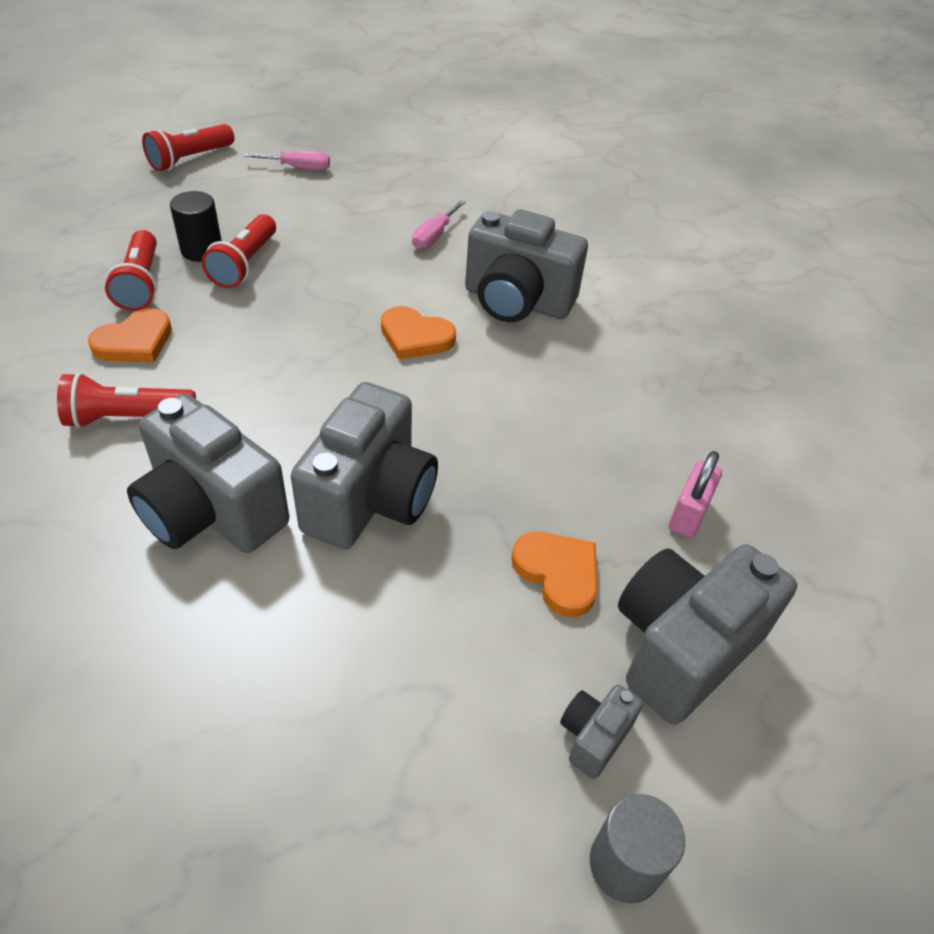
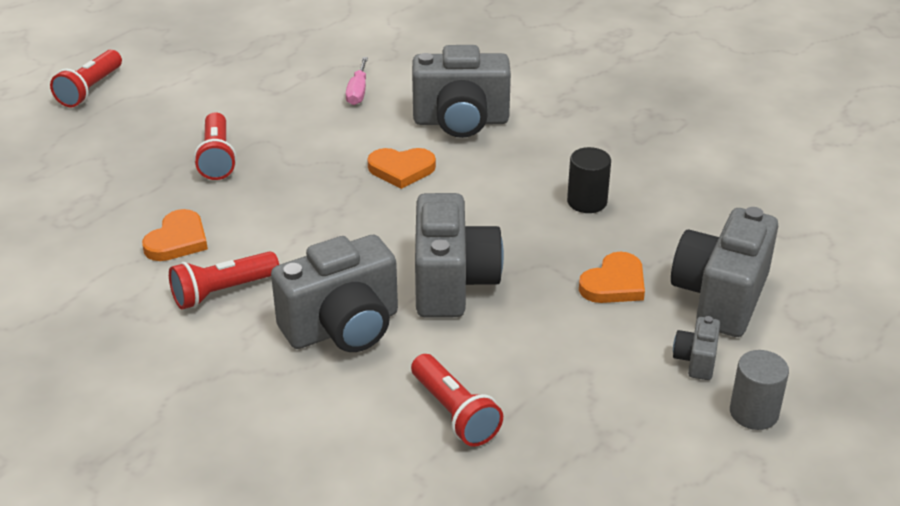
camera: 20 degrees left, 10 degrees down
(141, 284) = (141, 198): red flashlight -> red flashlight (454, 413)
(202, 250) = (170, 158): black cylinder -> black cylinder (587, 202)
(211, 512) = (343, 328): grey camera -> grey camera turned 45 degrees counterclockwise
(299, 168) = (196, 70): pink screwdriver -> none
(558, 573) = (614, 283): orange heart -> orange heart turned 105 degrees clockwise
(688, 514) = (677, 222): pink padlock -> none

